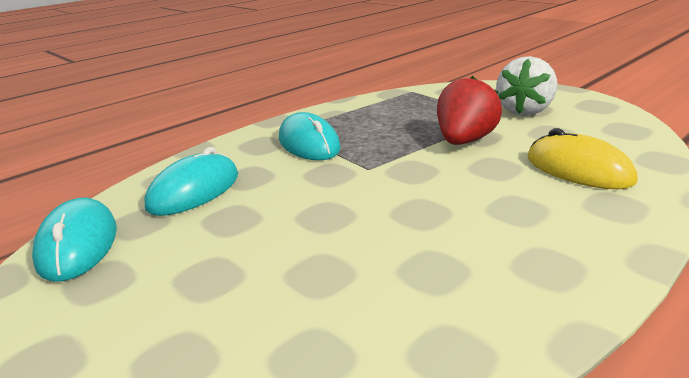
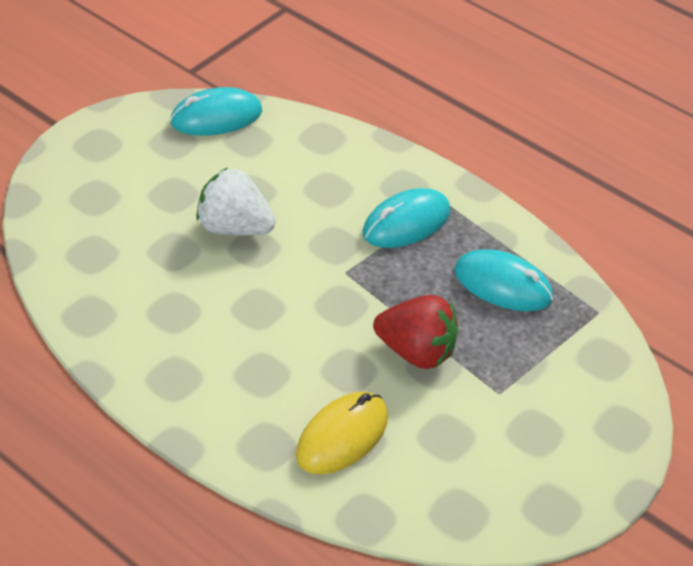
camera: 80 degrees right, 20 degrees up
(194, 191) = (299, 159): turquoise mouse -> turquoise mouse (502, 285)
(524, 111) = (522, 423): white strawberry -> white strawberry (234, 227)

